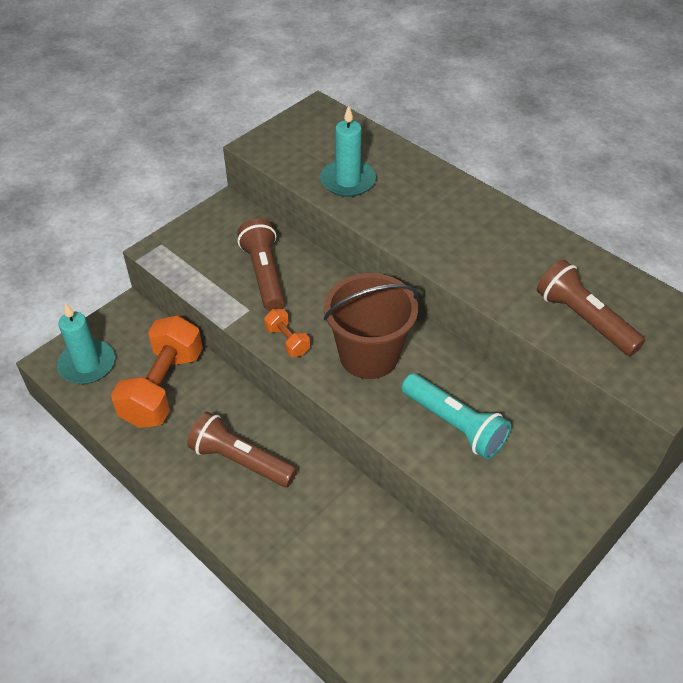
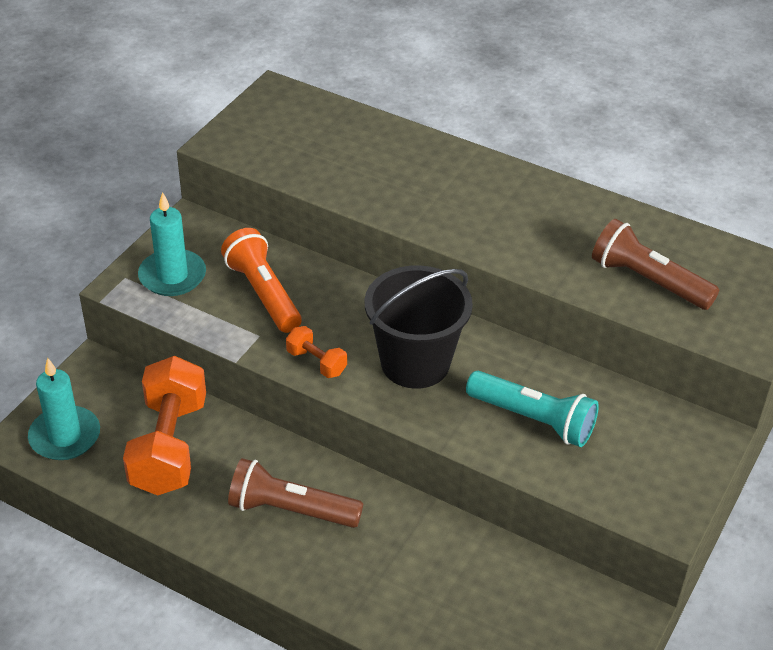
camera: 15 degrees left, 5 degrees down
(264, 274) = (263, 293): brown flashlight -> orange flashlight
(348, 181) = (340, 170): turquoise candle -> turquoise candle (172, 276)
(369, 355) = (415, 363): brown bucket -> black bucket

